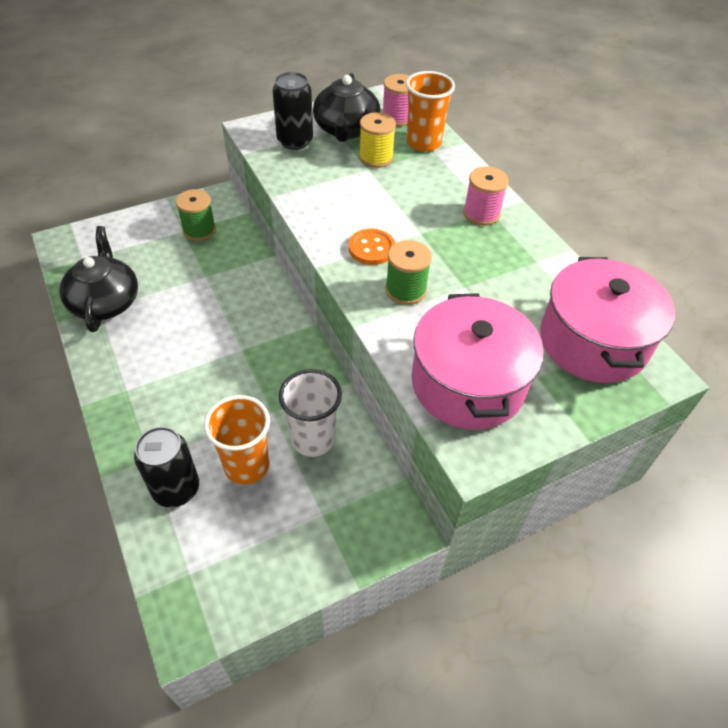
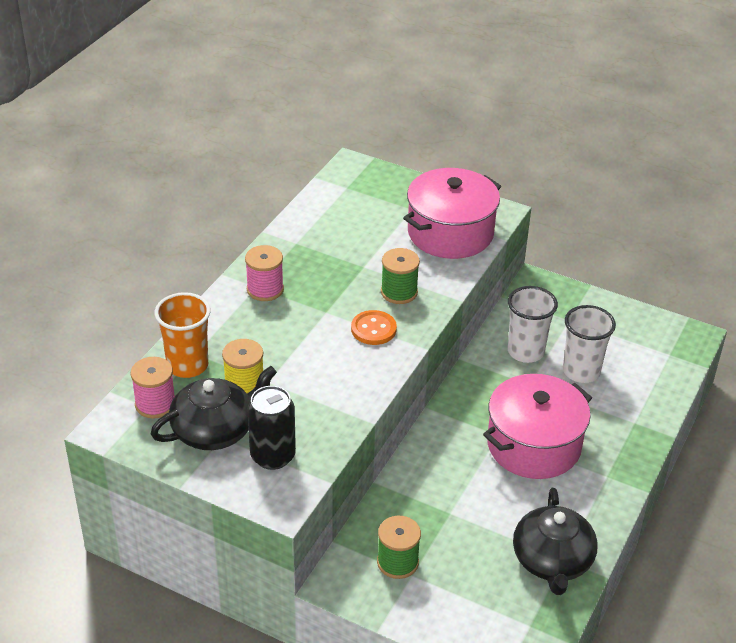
camera: 125 degrees left, 10 degrees down
(105, 302) = (552, 561): black teapot -> black teapot turned 45 degrees counterclockwise
(176, 489) = (636, 394): black can -> none
(246, 465) = (581, 371): orange cup -> white cup
(593, 341) = (354, 196): pink pot -> pink pot (533, 445)

